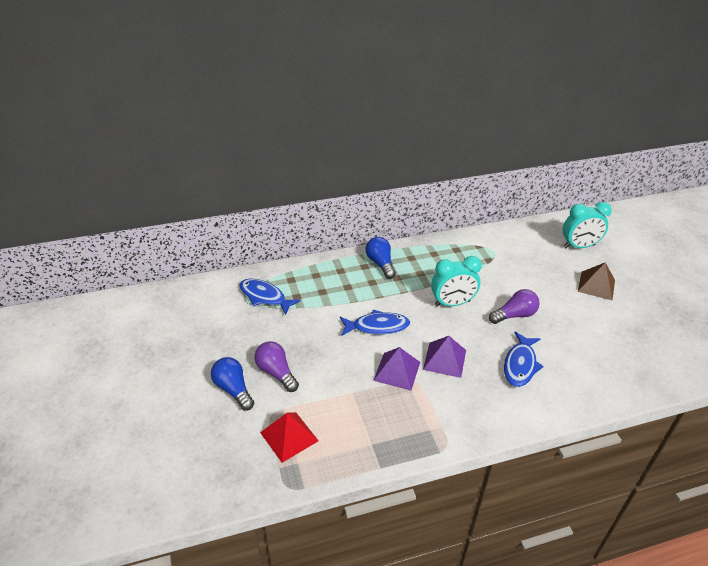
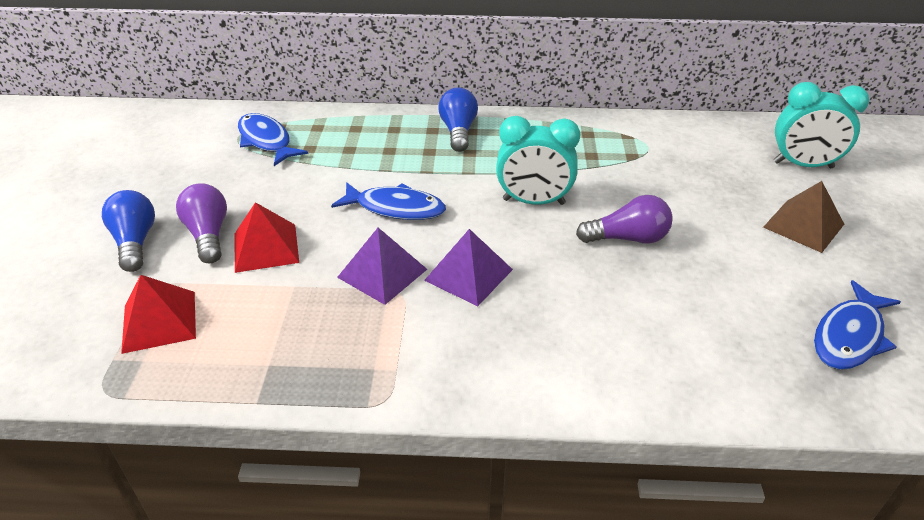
camera: 20 degrees right, 0 degrees up
(318, 372) = (266, 247): none -> red pyramid
(520, 365) = (591, 311): blue fish -> blue fish (849, 336)

